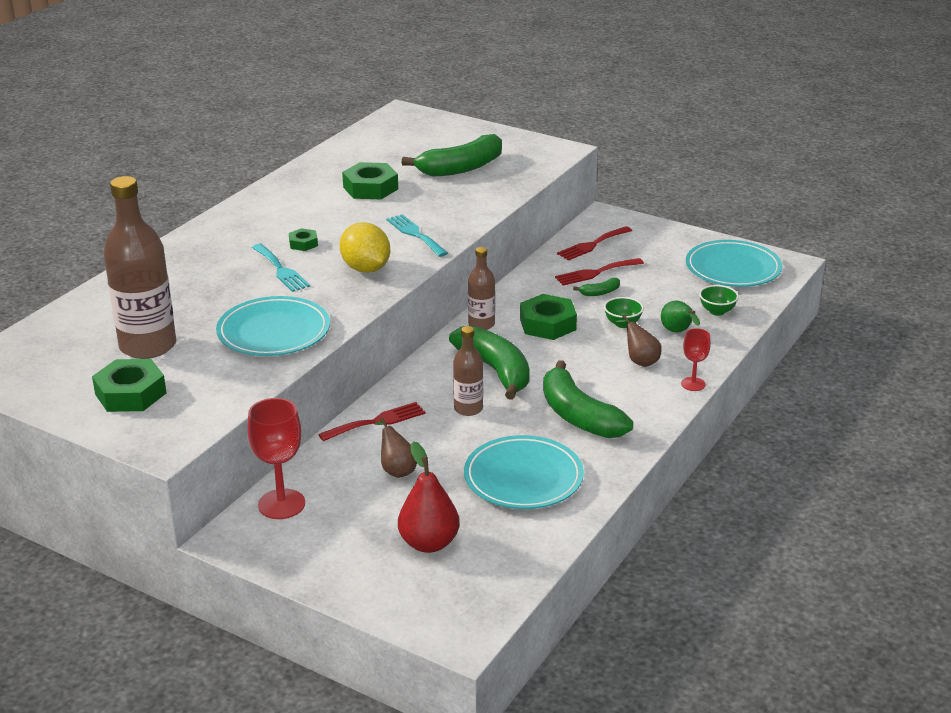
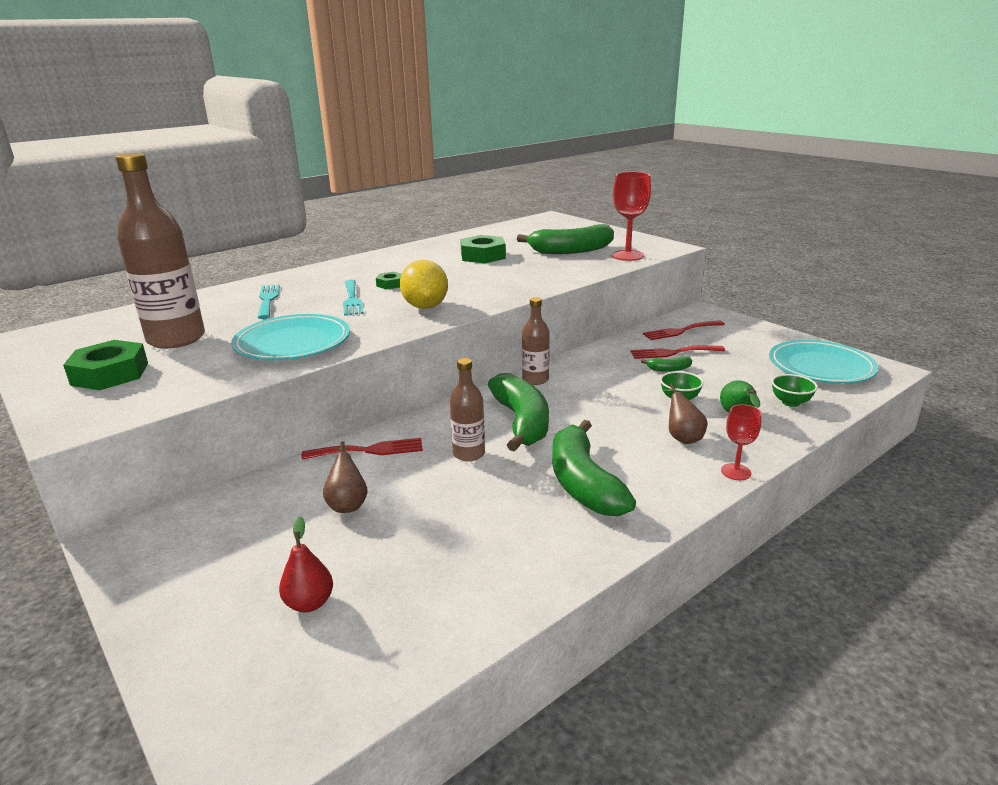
camera: 20 degrees right, 5 degrees down
(281, 504) = (203, 517): red goblet -> red goblet (627, 255)
(415, 234) = (493, 288): turquoise fork -> turquoise fork (268, 300)
(429, 543) = (309, 603): red pear -> red pear, size x0.65
(523, 478) = (477, 543): turquoise plate -> none
(547, 324) = (600, 388): green nut -> none

